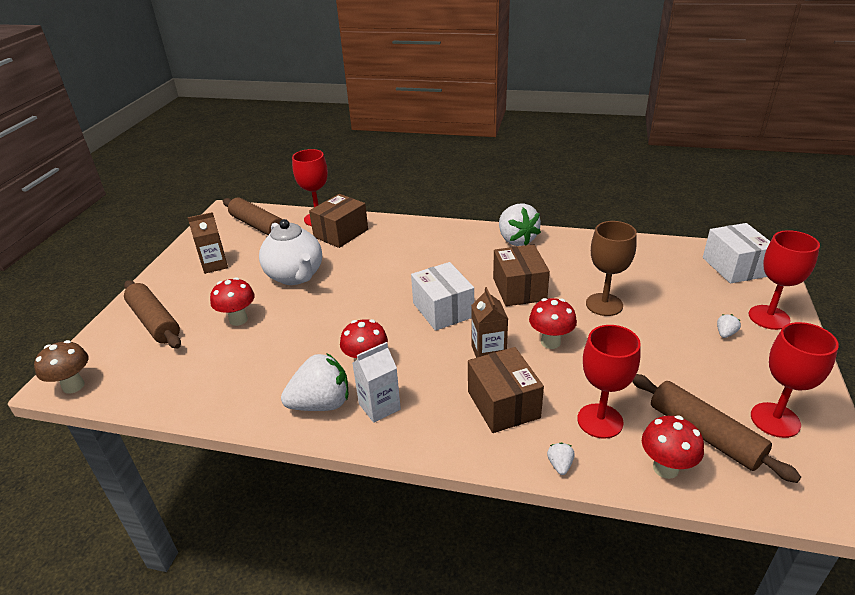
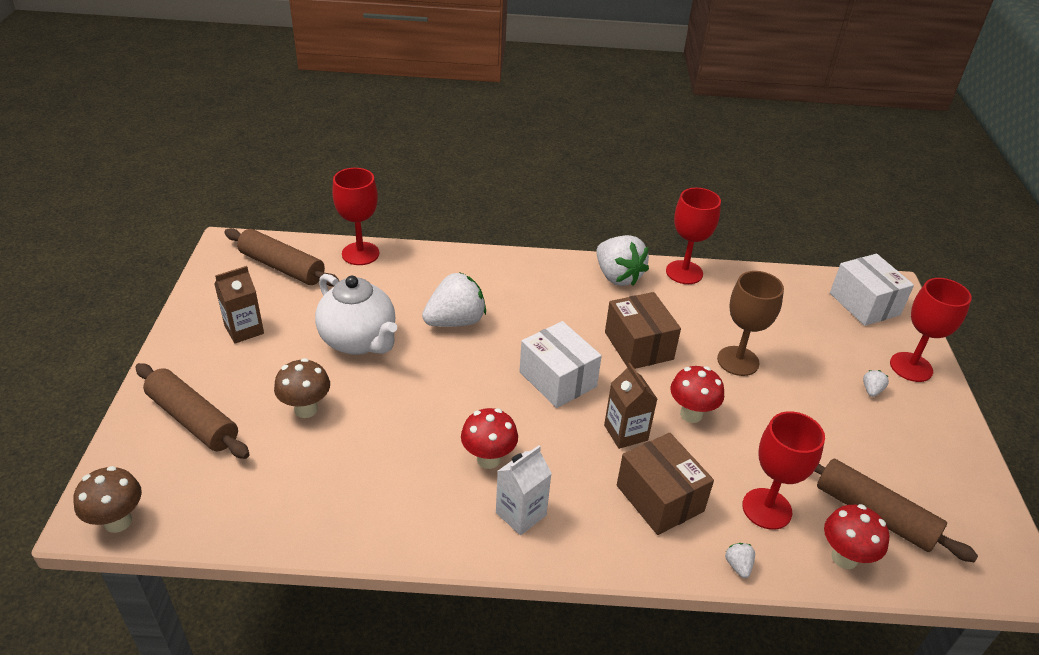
camera: 15 degrees left, 5 degrees up
(238, 320) = (306, 409): red mushroom -> brown mushroom
(321, 404) = (451, 517): white strawberry -> white strawberry (455, 321)
(341, 233) = (397, 275): brown box -> none
(775, 420) = (938, 491): red goblet -> red goblet (684, 272)

